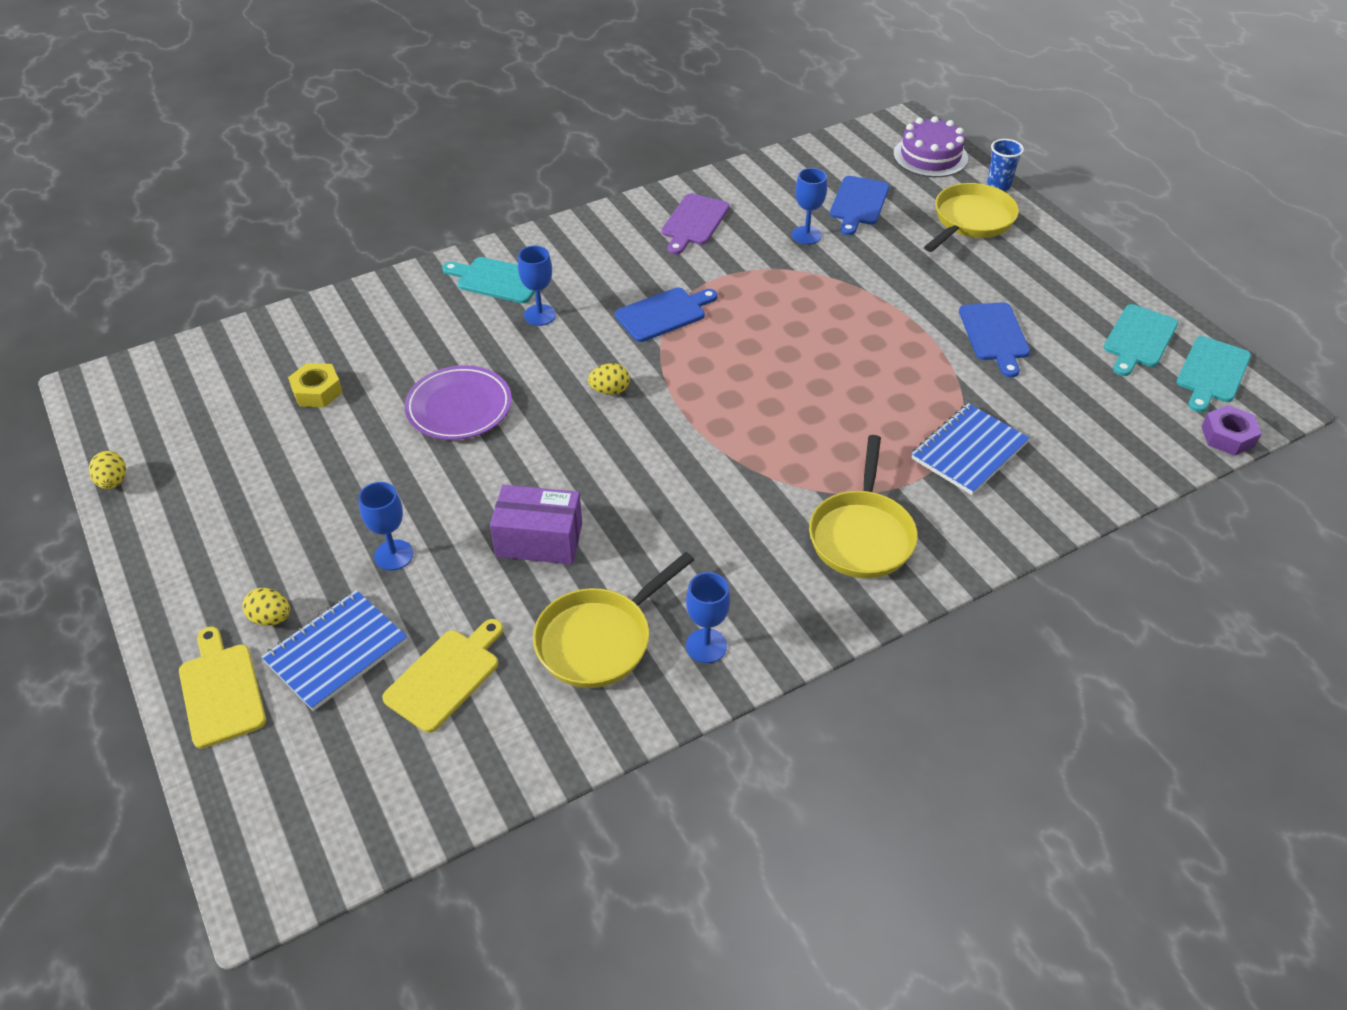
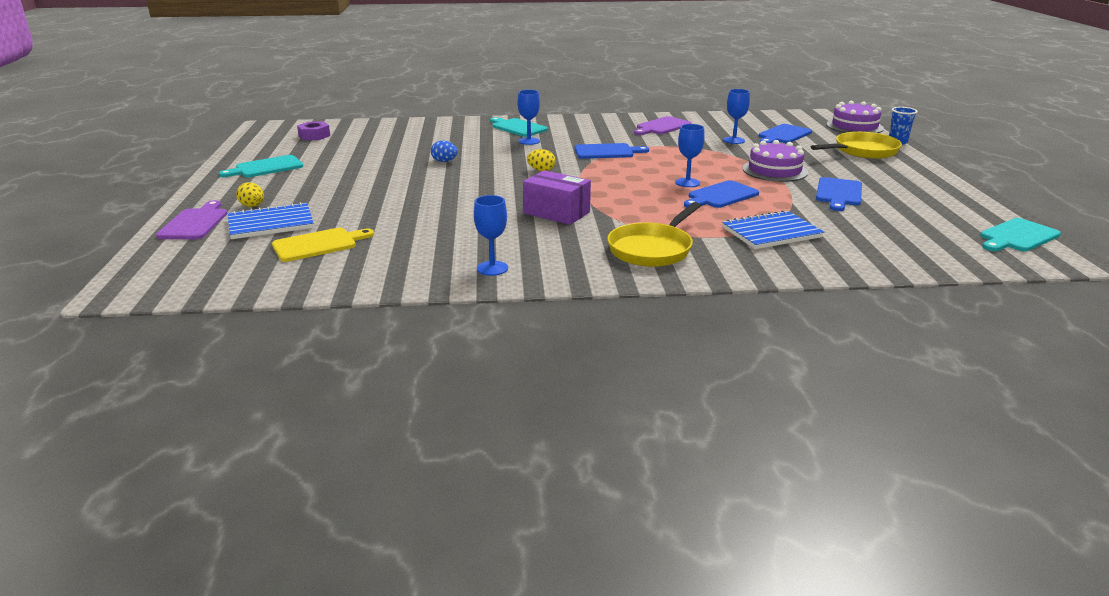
camera: 25 degrees right, 20 degrees down
(113, 482) = (236, 153): yellow egg -> none
(221, 691) = (195, 223): yellow cutting board -> purple cutting board
(317, 391) = (374, 144): yellow nut -> none
(393, 555) = (345, 200): blue goblet -> blue goblet (687, 183)
(459, 407) = (444, 161): purple plate -> blue egg
(539, 540) = (434, 211): purple box -> purple box (556, 213)
(599, 639) = (426, 251): yellow pan -> none
(868, 384) = (721, 196): none -> blue cutting board
(896, 301) = (774, 170): none -> purple cake
(1139, 339) = (961, 213): turquoise cutting board -> turquoise cutting board (266, 167)
(1227, 436) = (1008, 265): purple nut -> purple nut (314, 136)

